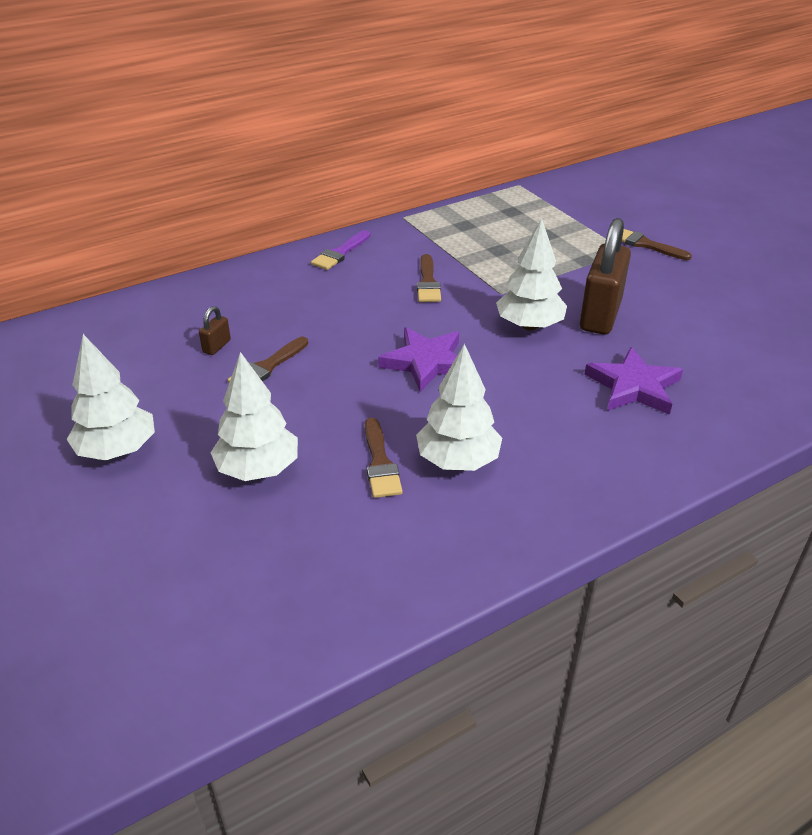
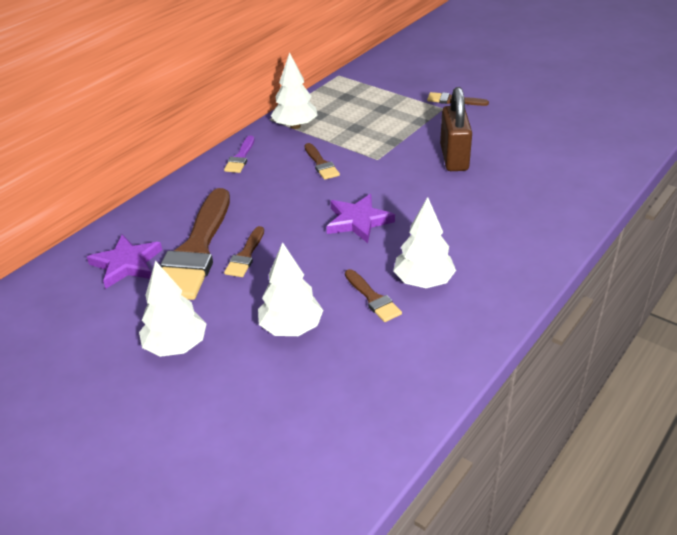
camera: 20 degrees left, 0 degrees up
(217, 346) = (196, 251): brown padlock -> brown brush
(529, 326) = (411, 177): white tree -> white tree (295, 126)
(633, 386) = (504, 201): purple star -> purple star (126, 264)

